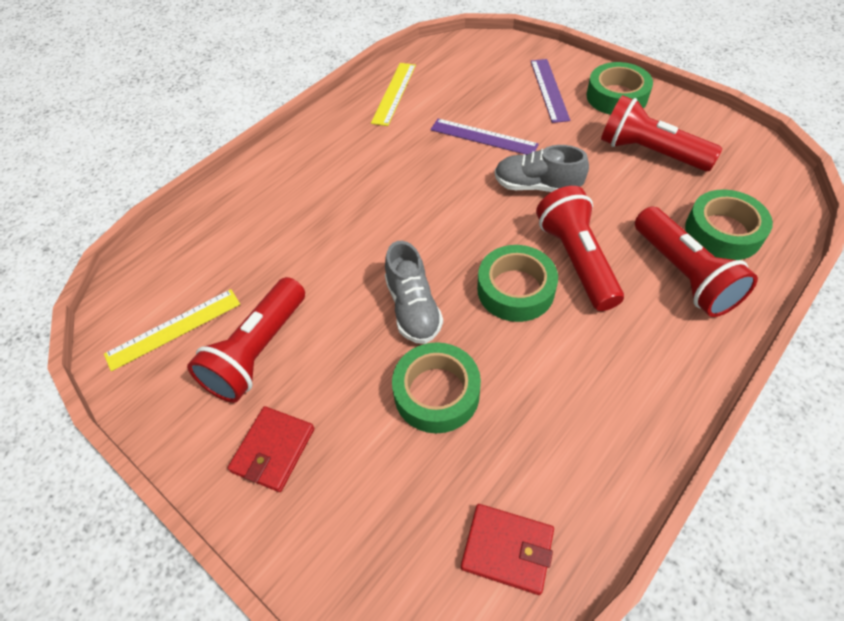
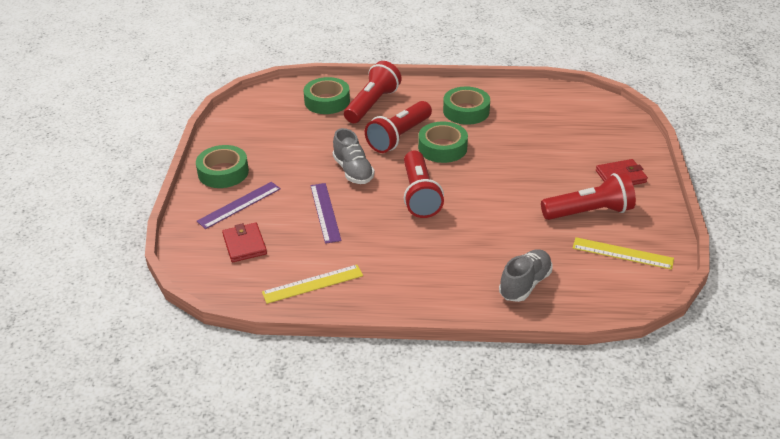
camera: 130 degrees left, 15 degrees down
(413, 308) = (496, 174): grey shoe -> grey shoe (525, 284)
(436, 393) = (530, 146): green tape -> green tape (466, 111)
(507, 549) = (567, 102): red wallet -> red wallet (244, 244)
(650, 152) = (277, 141): red flashlight -> red flashlight (419, 195)

